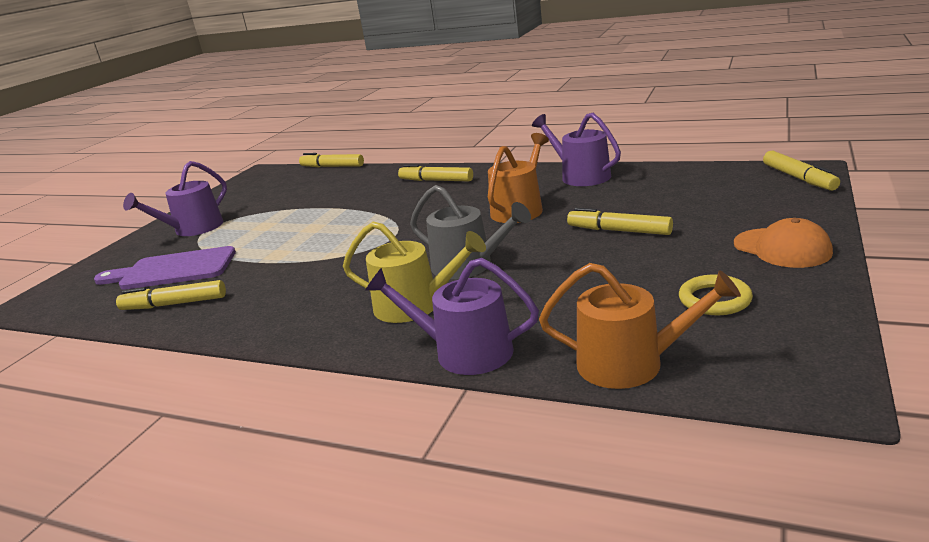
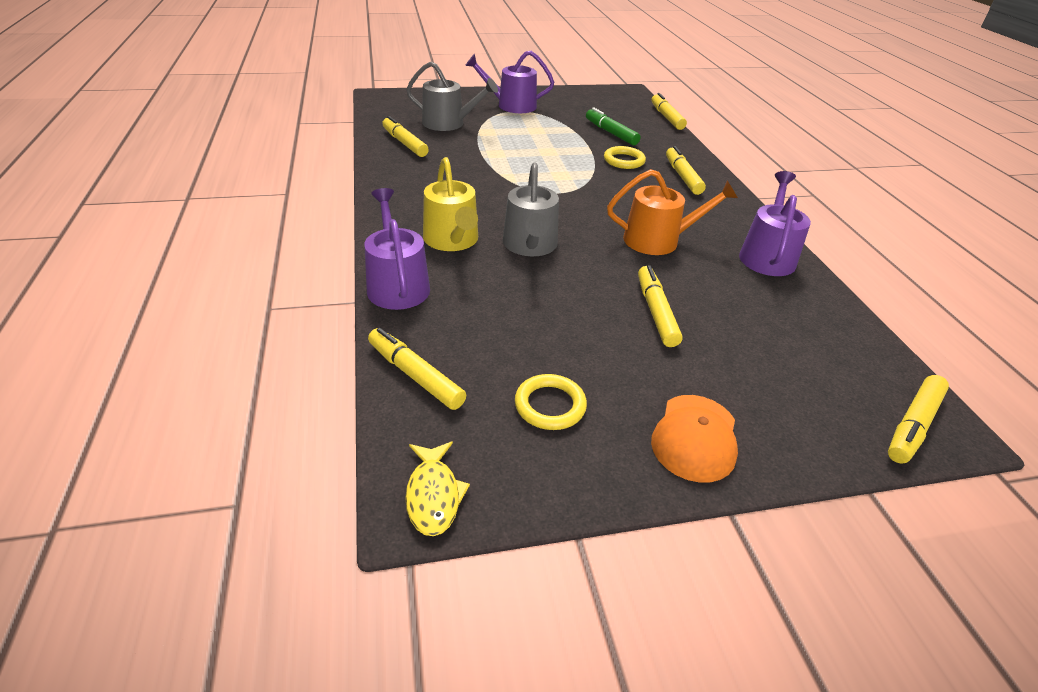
camera: 50 degrees right, 15 degrees up
(173, 270) = (448, 123): purple cutting board -> grey watering can
(323, 193) = (611, 133): none -> green marker
(379, 198) = (624, 161): none -> yellow ring
(630, 363) = (415, 375): orange watering can -> yellow marker
(812, 379) = (433, 495): none -> yellow fish

